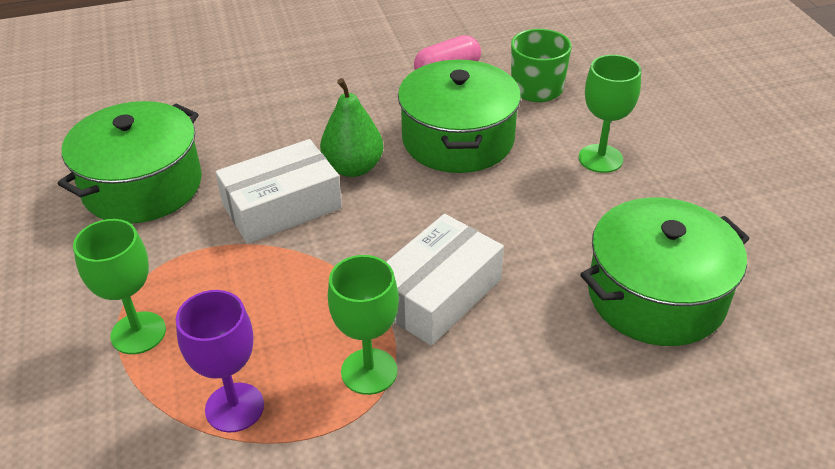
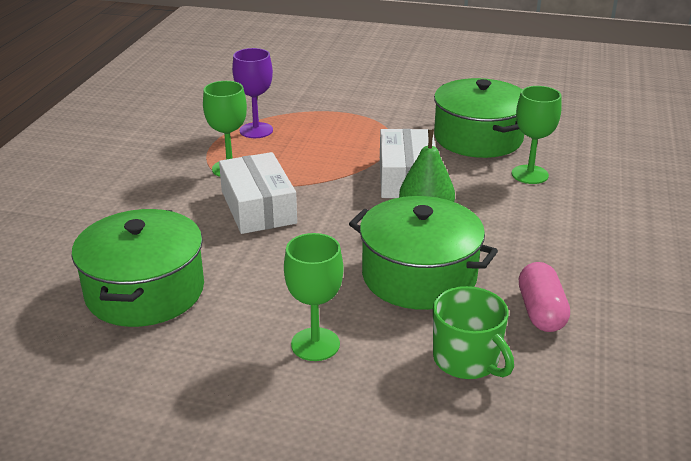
camera: 120 degrees right, 10 degrees down
(138, 333) = (339, 117): green goblet -> green goblet (529, 174)

